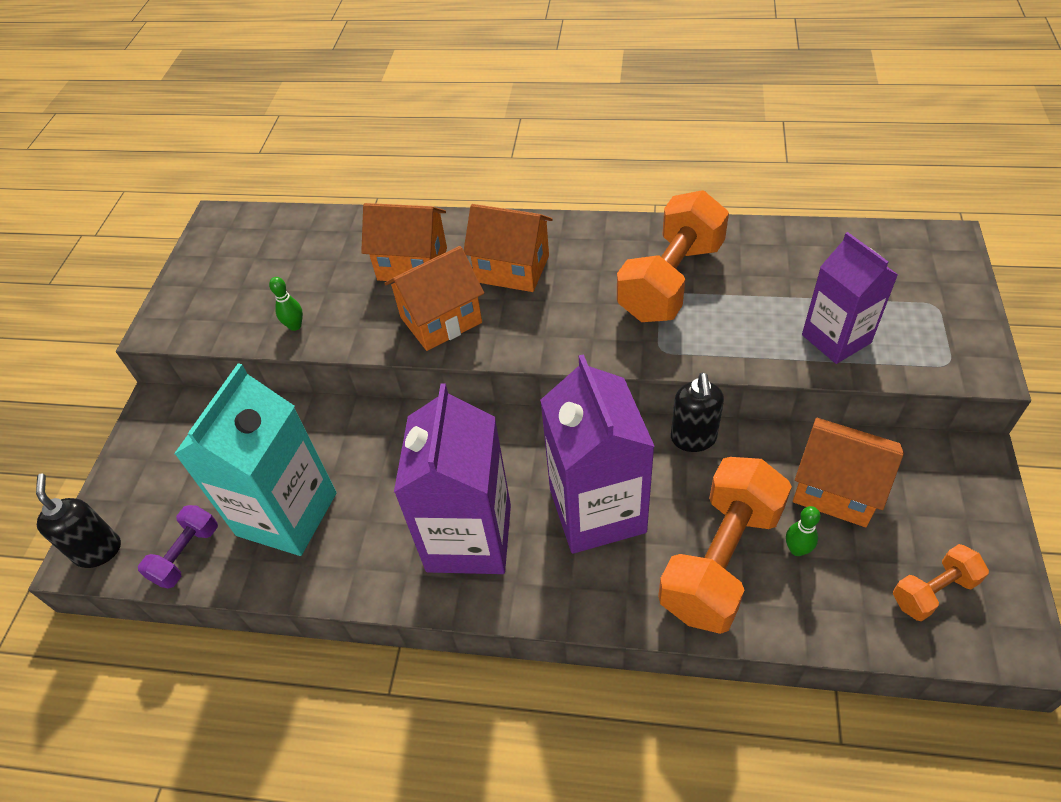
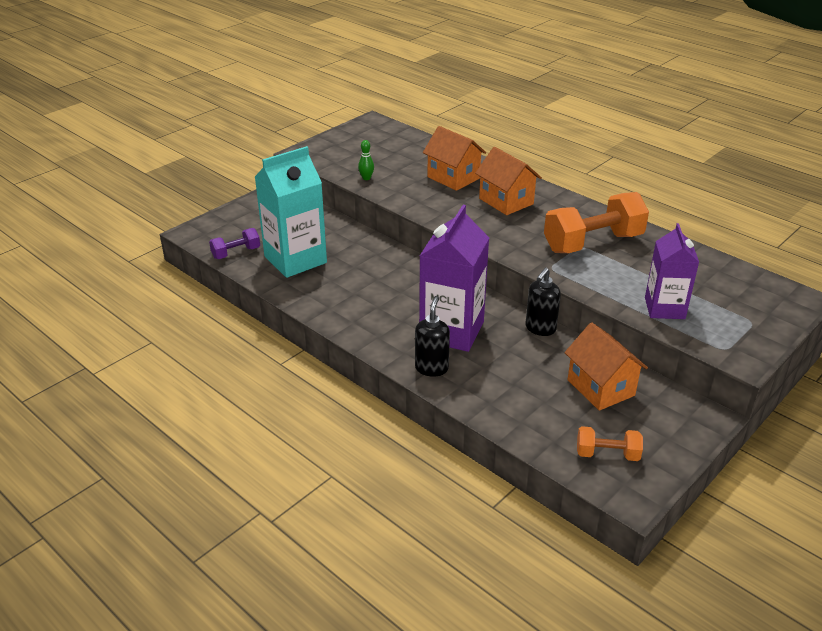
camera: 30 degrees right, 15 degrees down
(98, 550) = (200, 233): black soap dispenser -> black soap dispenser (431, 368)
(441, 320) = (443, 206): orange house -> none
(469, 538) = (373, 309): purple carton -> none
(721, 560) = (497, 381): orange dumbbell -> none
(797, 549) = (546, 399): green bowling pin -> none

